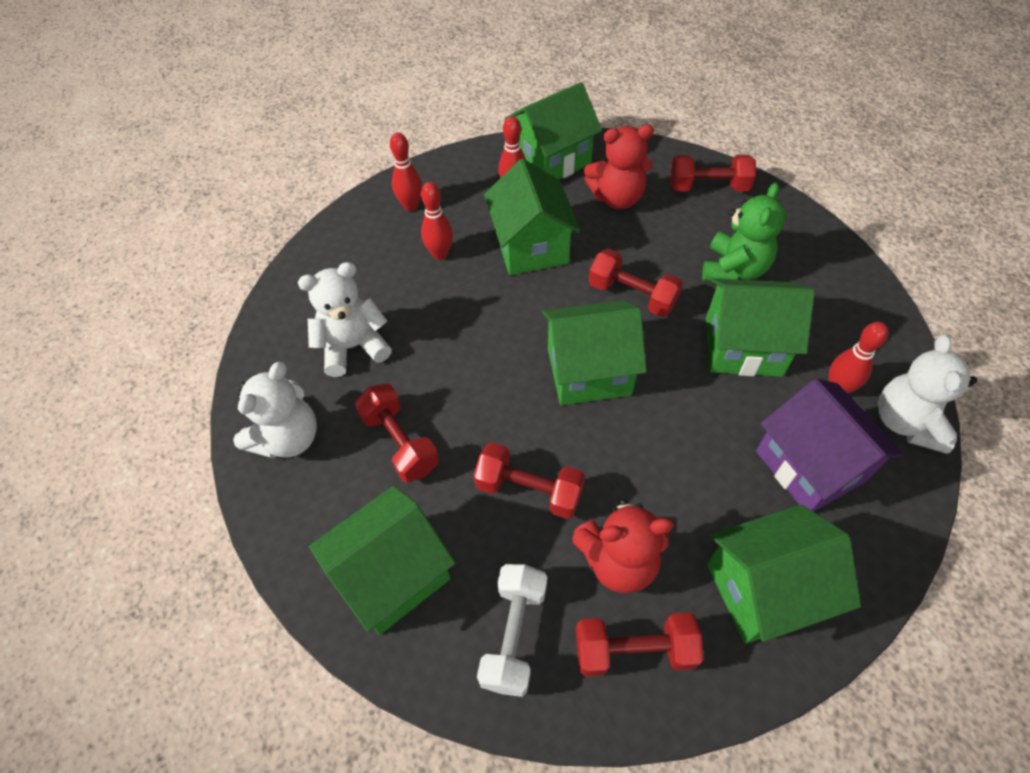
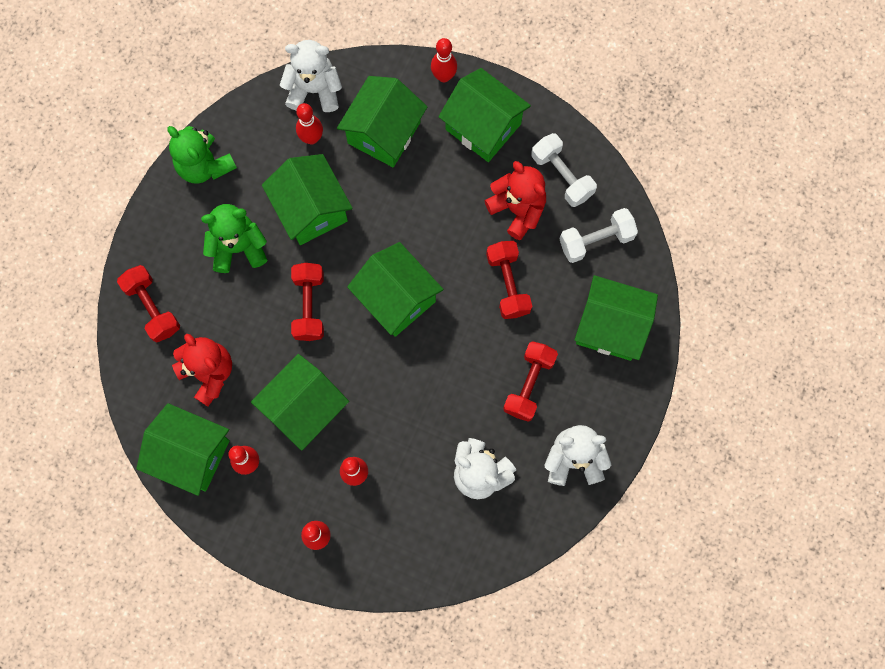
camera: 125 degrees left, 20 degrees up
(634, 650) = (562, 176): red dumbbell -> white dumbbell
(810, 465) = (384, 133): purple house -> green house
(847, 282) = (204, 165): none -> green teddy bear
(868, 583) = (444, 76): none -> red bowling pin
(906, 422) = (314, 90): white teddy bear -> white teddy bear turned 150 degrees counterclockwise

